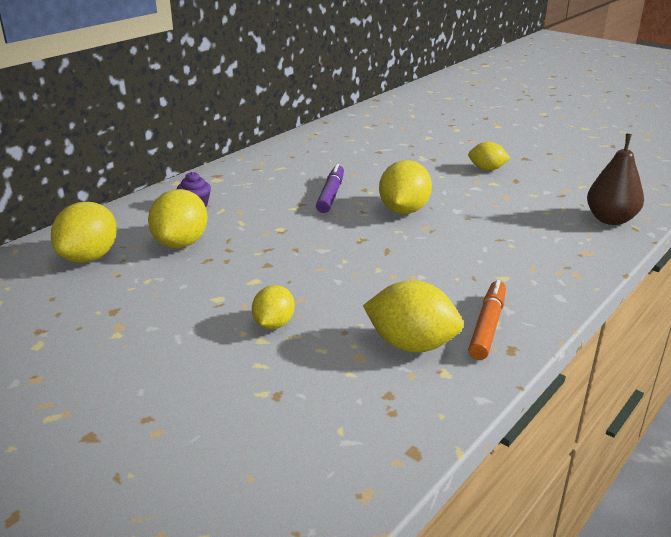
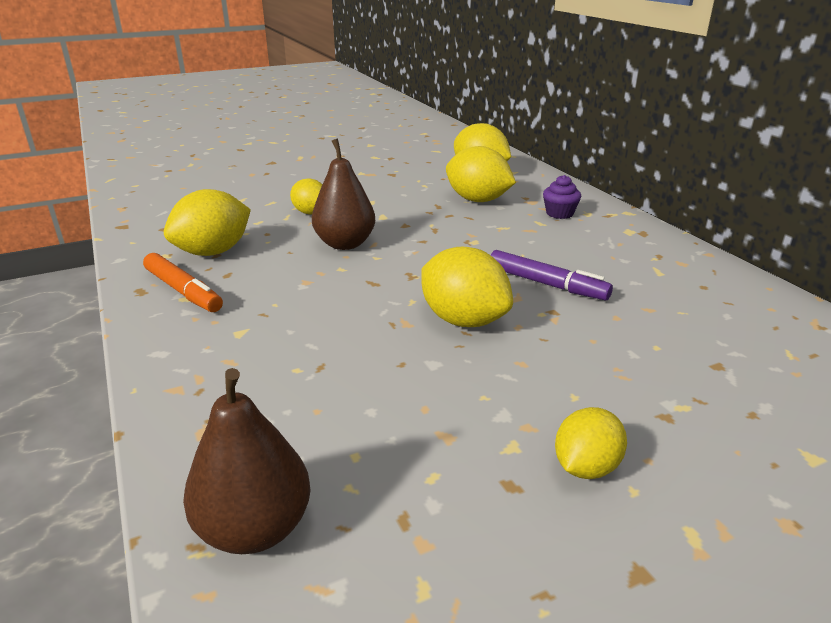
camera: 115 degrees right, 0 degrees up
(333, 281) = (345, 244): none -> brown pear

